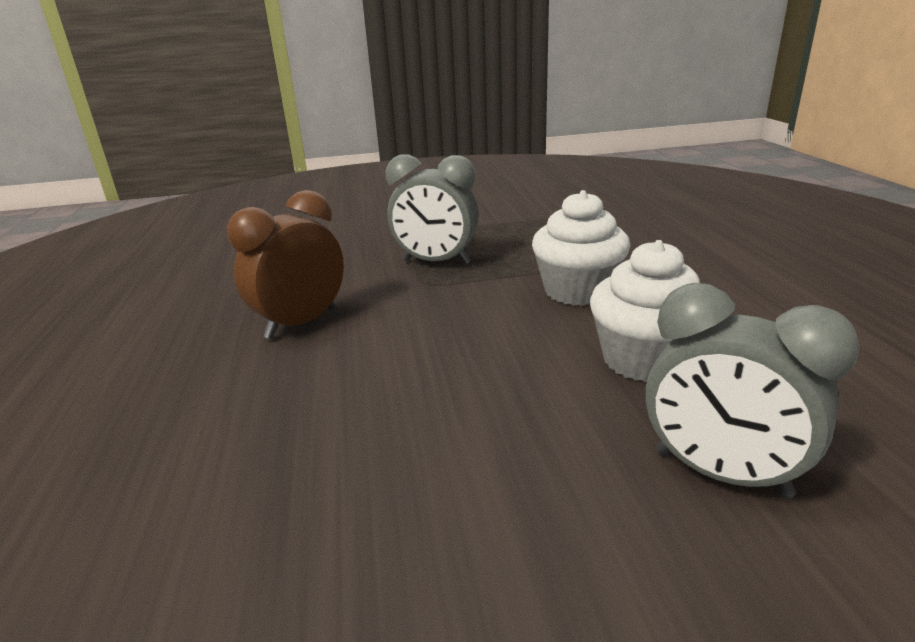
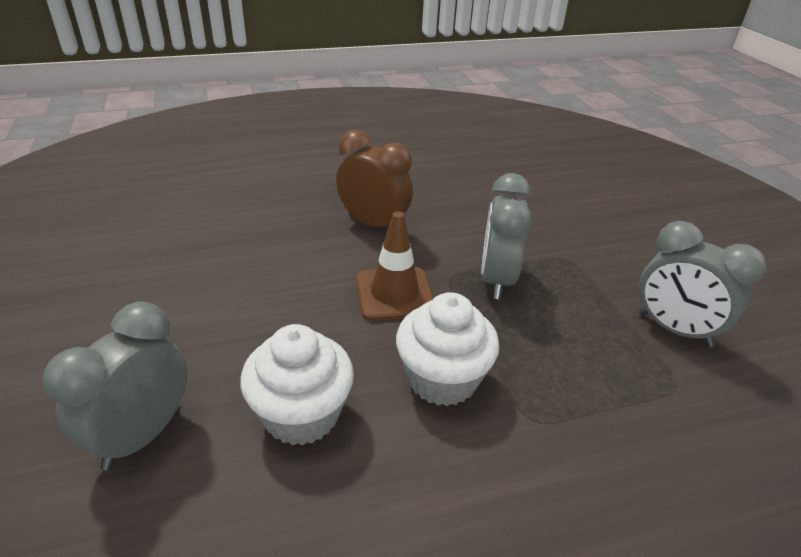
camera: 80 degrees right, 10 degrees up
(450, 311) = (394, 294): none -> brown traffic cone
(509, 211) = (674, 330): none -> grey clock

